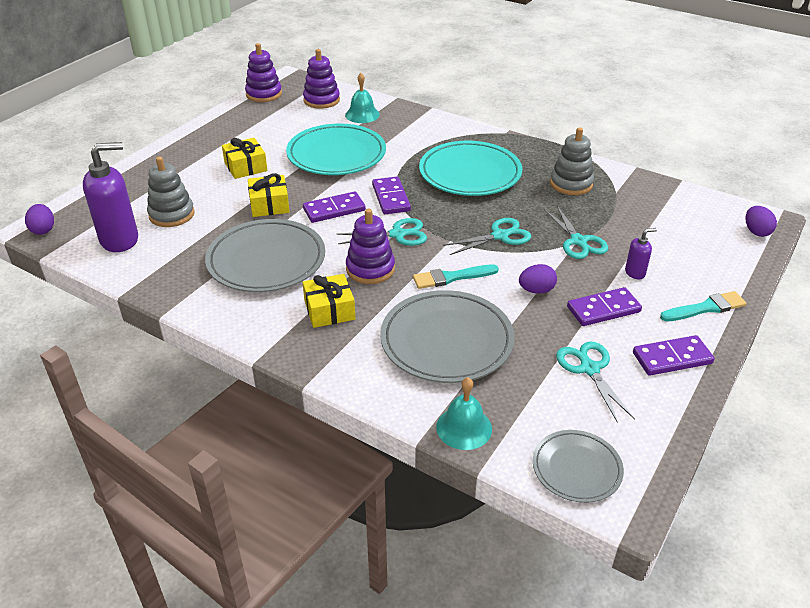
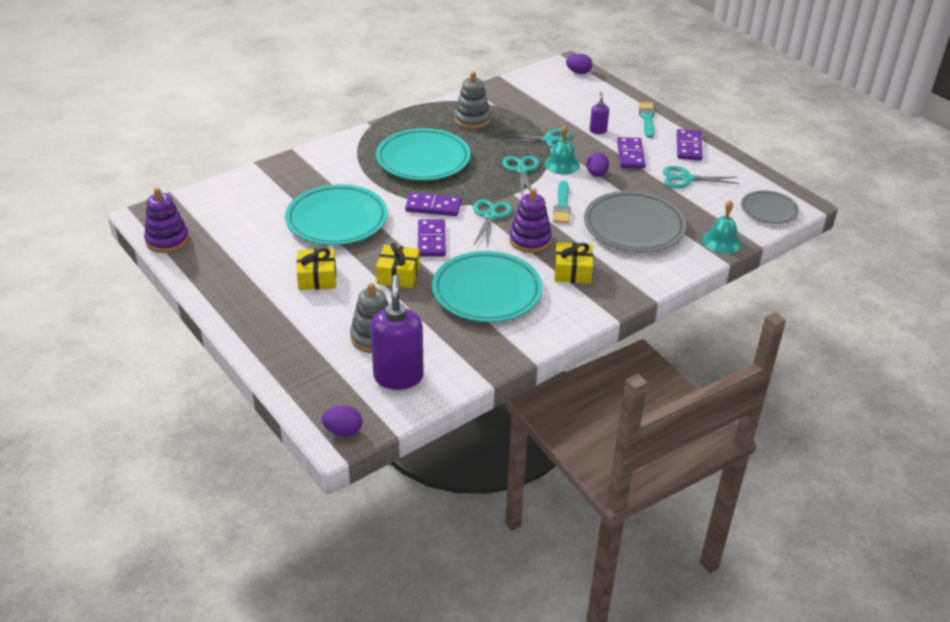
camera: 70 degrees left, 0 degrees up
(266, 260) = (487, 291): grey plate -> turquoise plate
(321, 100) = (218, 206): purple stacking toy -> none
(362, 114) = (271, 189): turquoise bell -> turquoise bell (562, 164)

